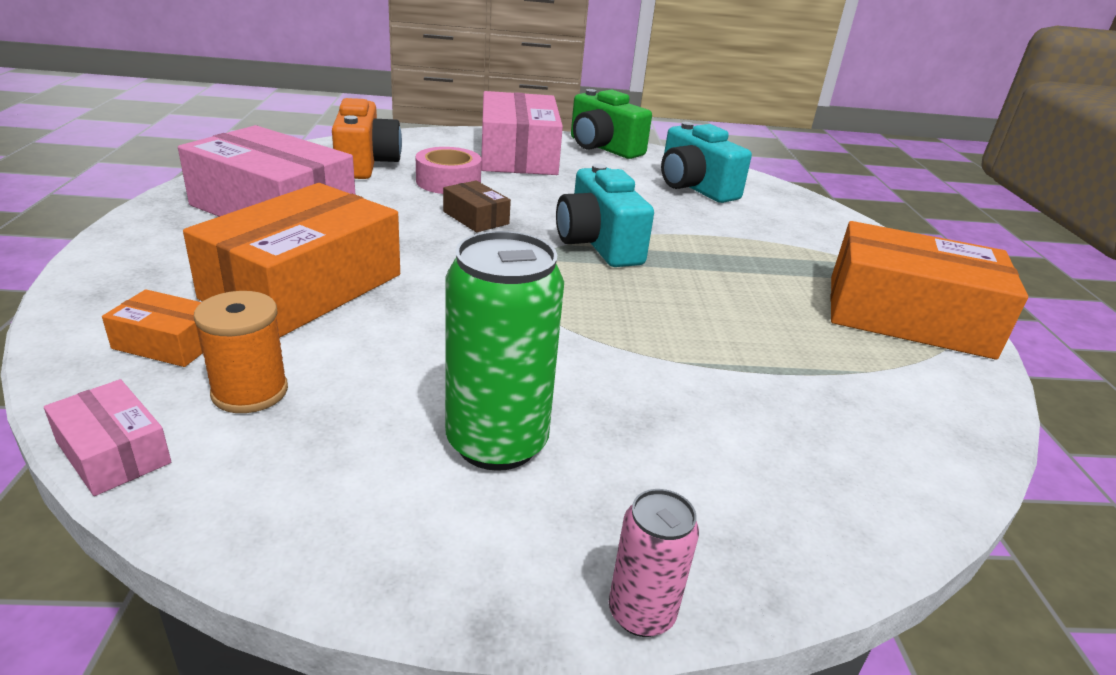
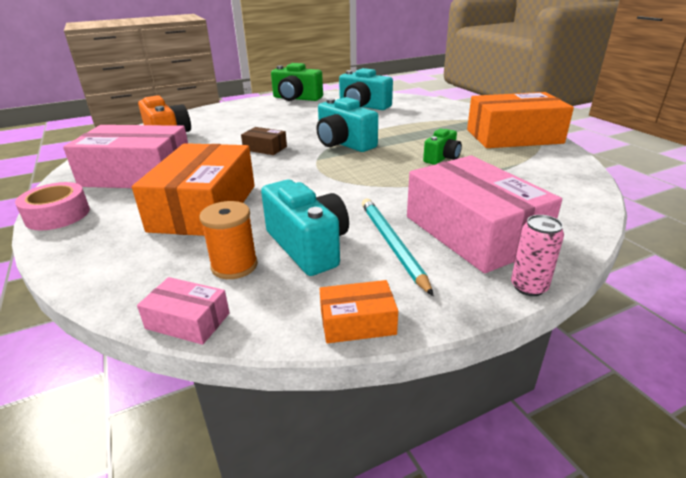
camera: 20 degrees left, 0 degrees up
(168, 343) = (154, 259): orange box -> orange box (357, 322)
(375, 398) = (308, 246): none -> turquoise camera
(448, 182) = (229, 135): pink tape -> pink tape (58, 215)
(497, 442) = (391, 244): green can -> turquoise pencil
(518, 155) = (253, 112): pink box -> pink box (473, 232)
(733, 317) = (442, 158): none -> green camera

